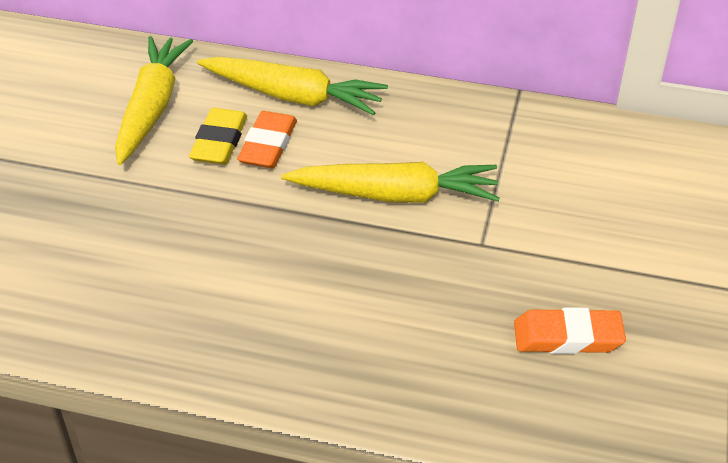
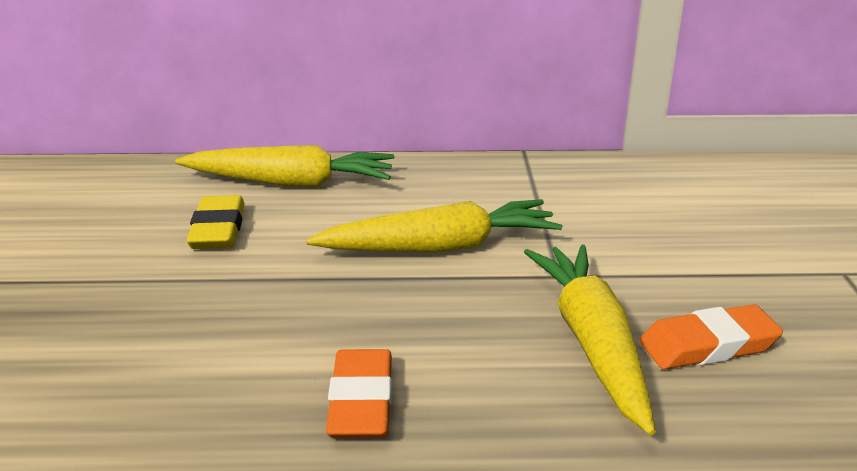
camera: 15 degrees left, 15 degrees down
(152, 108) = (128, 211): yellow carrot -> yellow carrot (592, 343)
(268, 145) = (276, 225): orange eraser -> orange eraser (361, 401)

